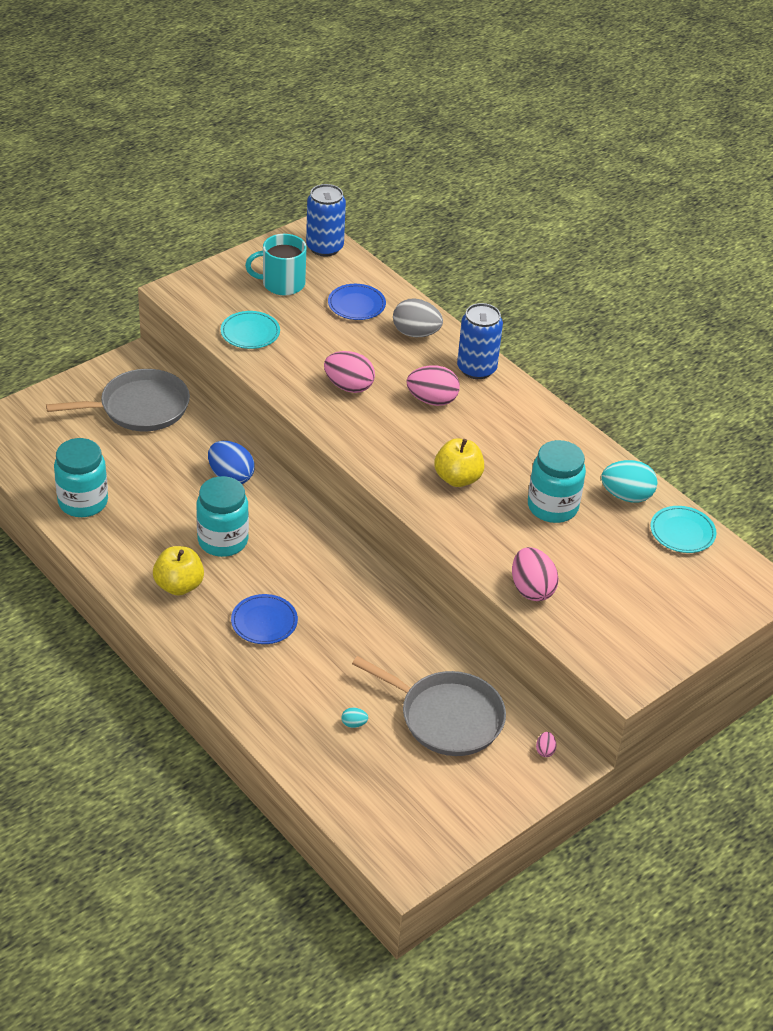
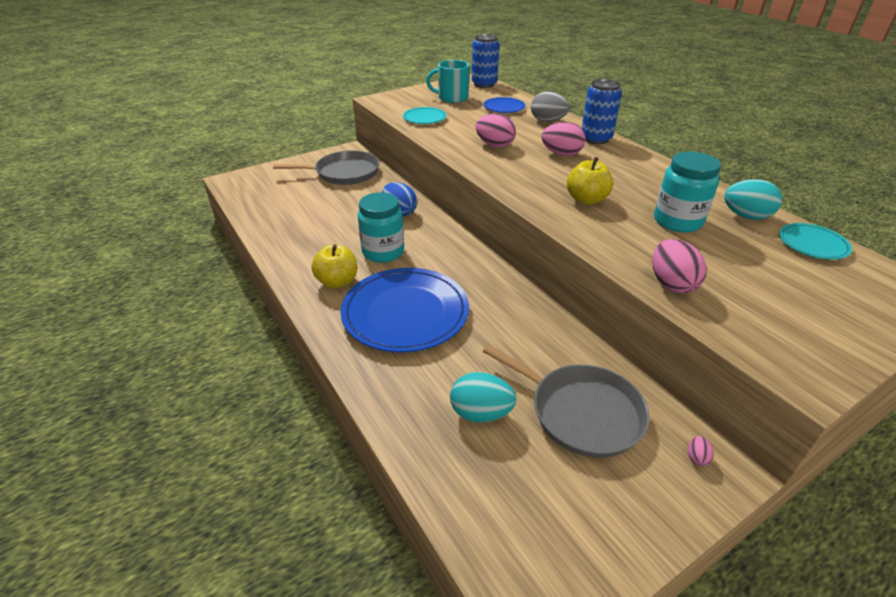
camera: 10 degrees right, 5 degrees down
(83, 502) = (281, 223): turquoise jar -> none
(264, 622) = (405, 313): blue plate -> blue plate, size x2.07
(354, 724) = (481, 413): turquoise egg -> turquoise egg, size x2.25

